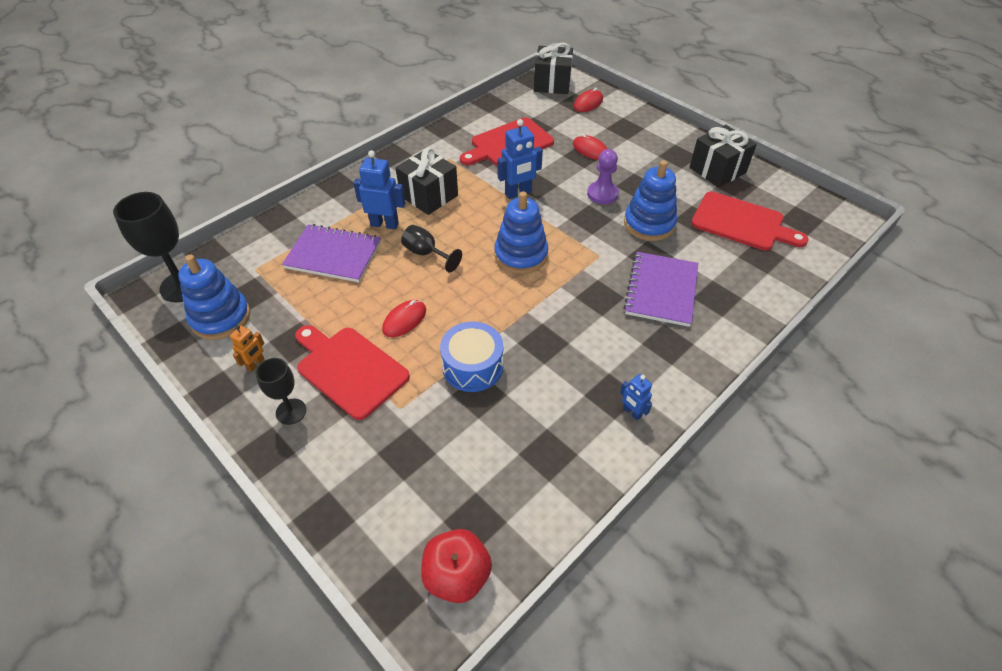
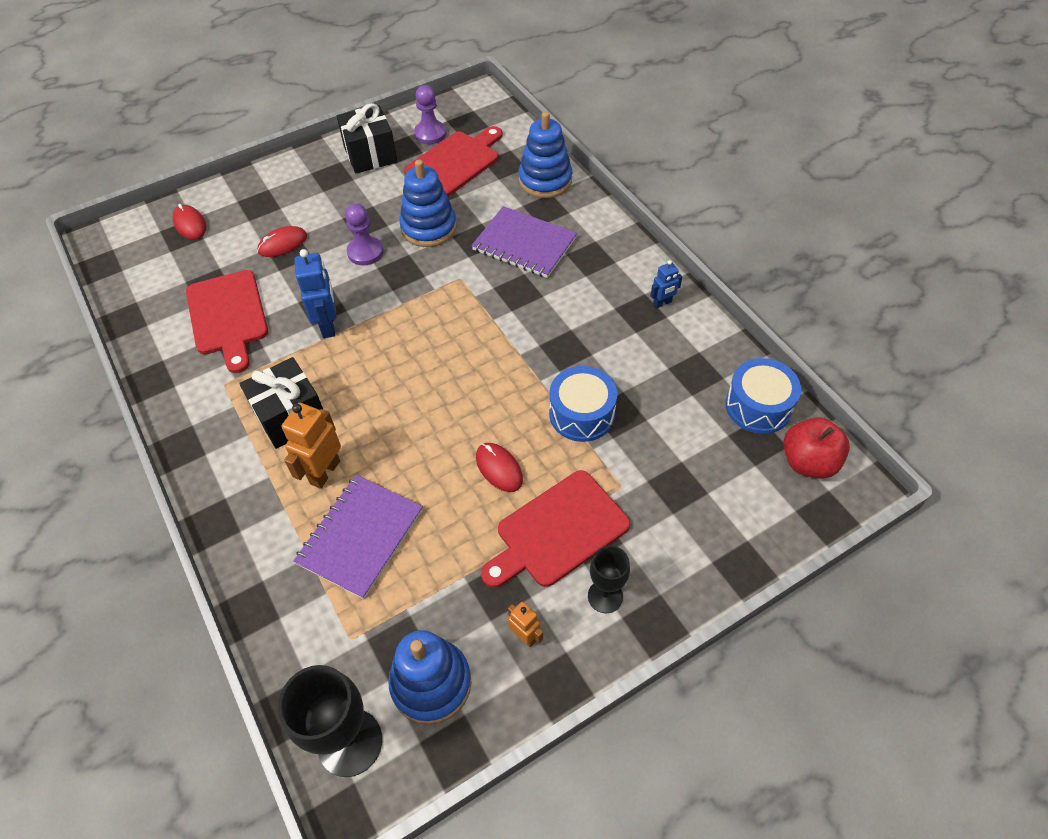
camera: 75 degrees left, 5 degrees up
(384, 224) = (324, 472): blue robot -> orange robot
(426, 254) = (398, 433): black goblet -> none
(520, 518) = (758, 406): none -> blue drum
(521, 255) = (434, 343): blue stacking toy -> blue stacking toy (545, 180)
(552, 83) = (124, 248): black gift -> none
(769, 199) = (430, 134): none -> purple pawn

